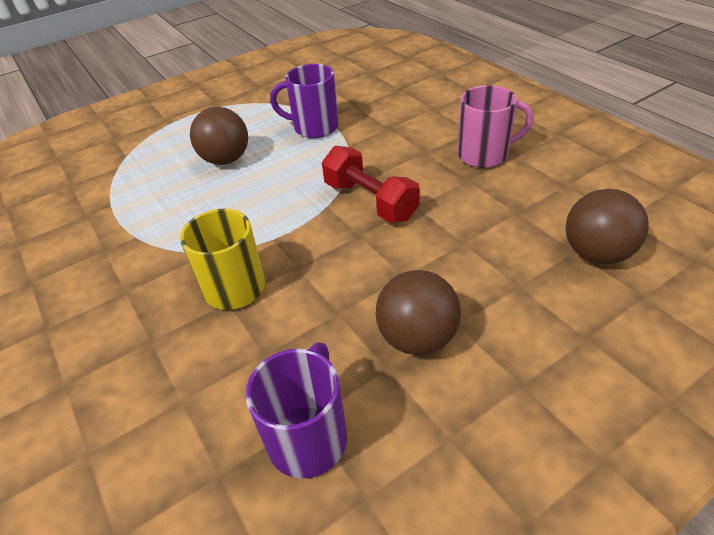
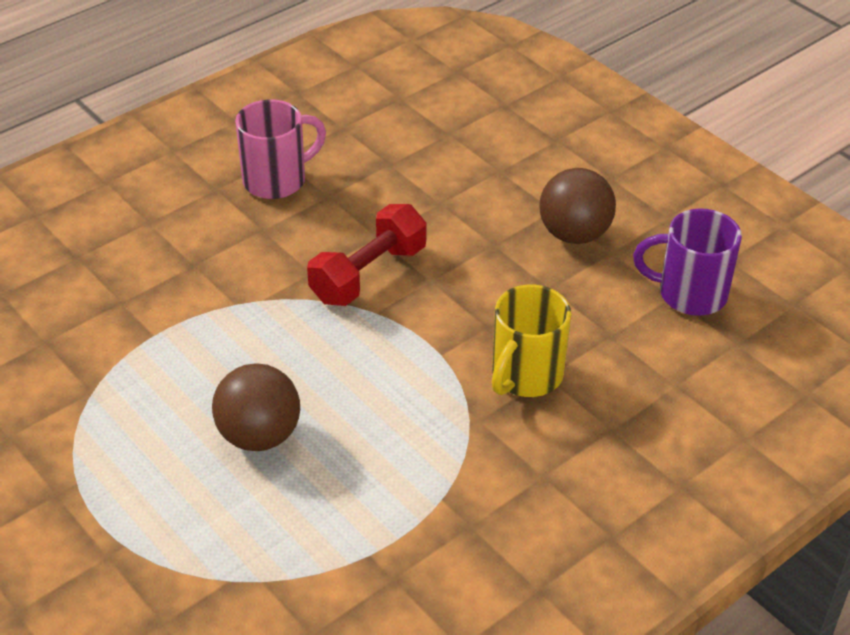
camera: 100 degrees left, 0 degrees up
(314, 127) = (180, 344): purple mug -> none
(485, 154) = (277, 180): pink mug -> pink mug turned 75 degrees clockwise
(596, 253) = (453, 121): brown ball -> none

